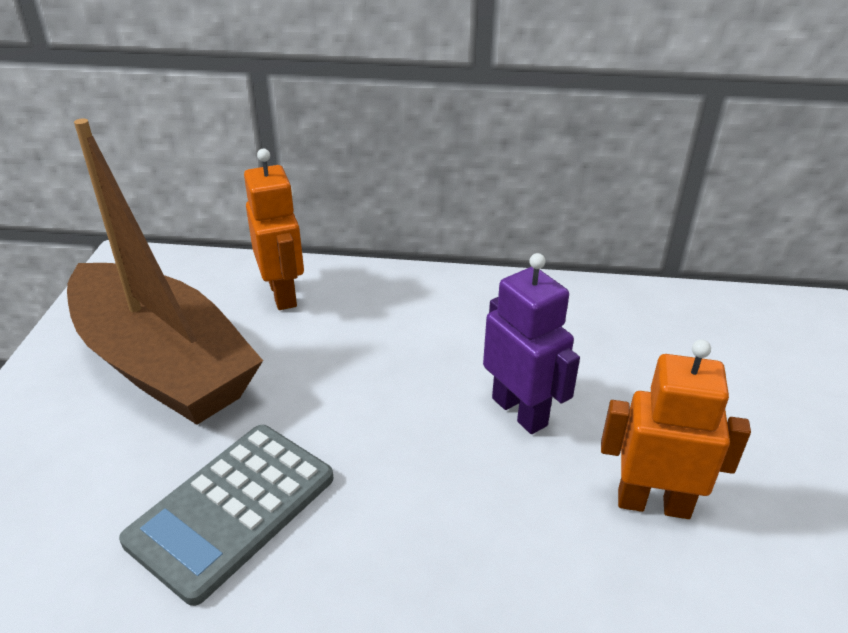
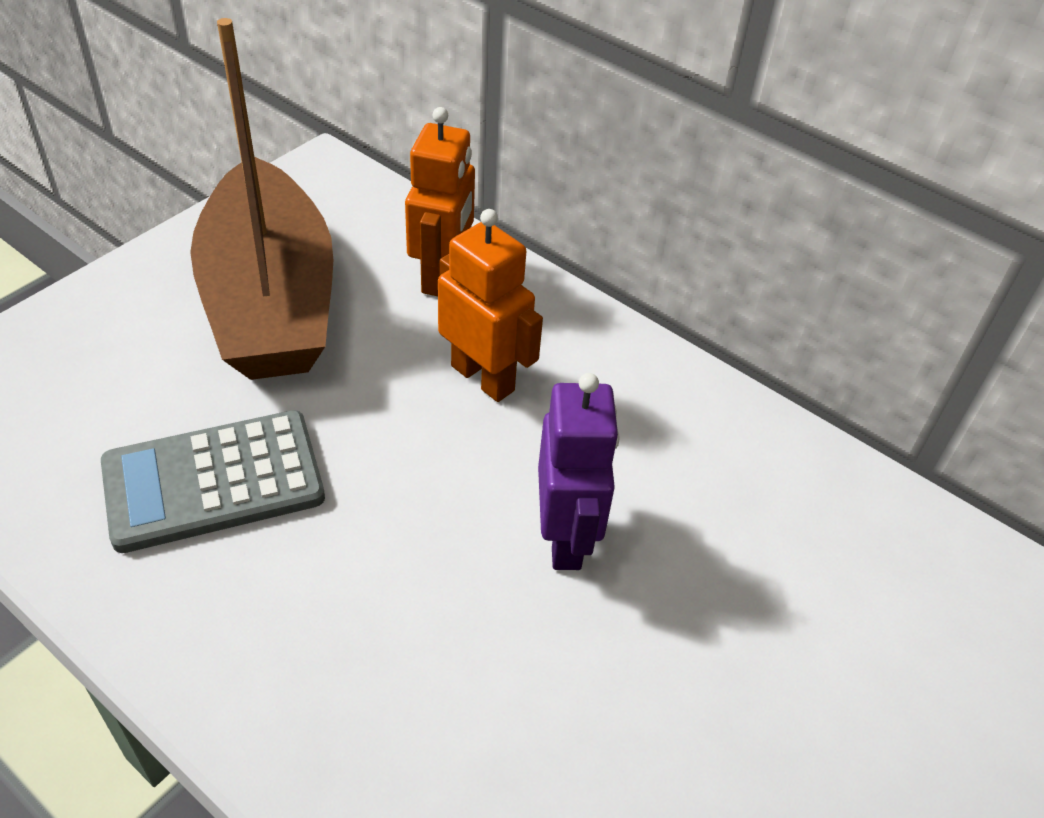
camera: 30 degrees right, 10 degrees up
(653, 503) = (612, 720): orange robot -> orange robot (483, 378)

